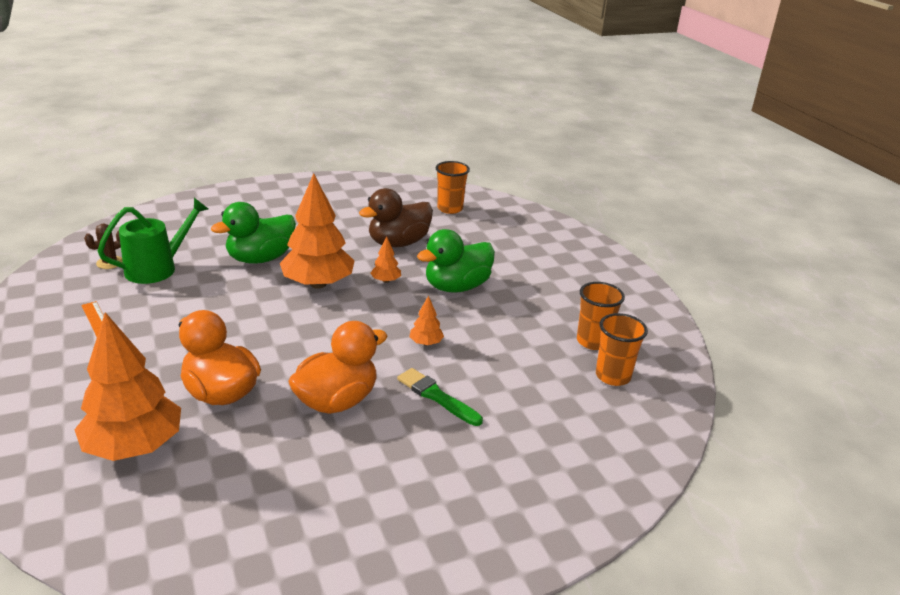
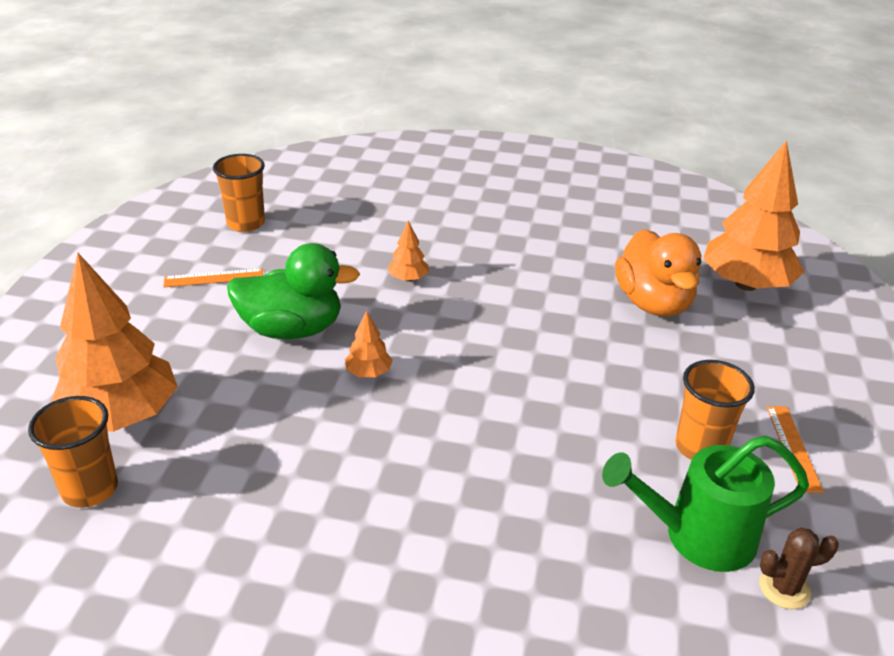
camera: 145 degrees left, 5 degrees up
(260, 258) = (517, 491): green duck -> none
(318, 284) = (463, 403): orange tree -> orange tree (121, 416)
(337, 401) = (544, 259): orange duck -> none
(398, 243) = (276, 437): brown duck -> none
(436, 396) = (451, 233): green brush -> none
(546, 298) = (214, 278): none -> orange ruler
(613, 376) = (279, 195): orange cup -> orange cup (700, 447)

